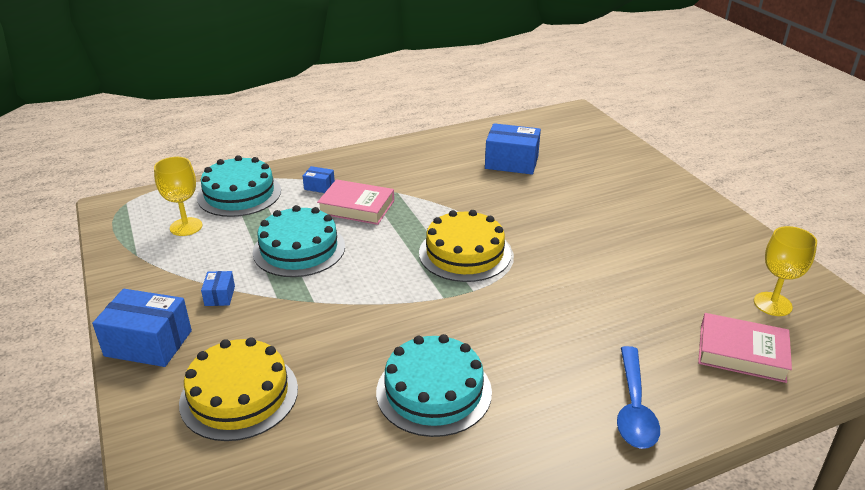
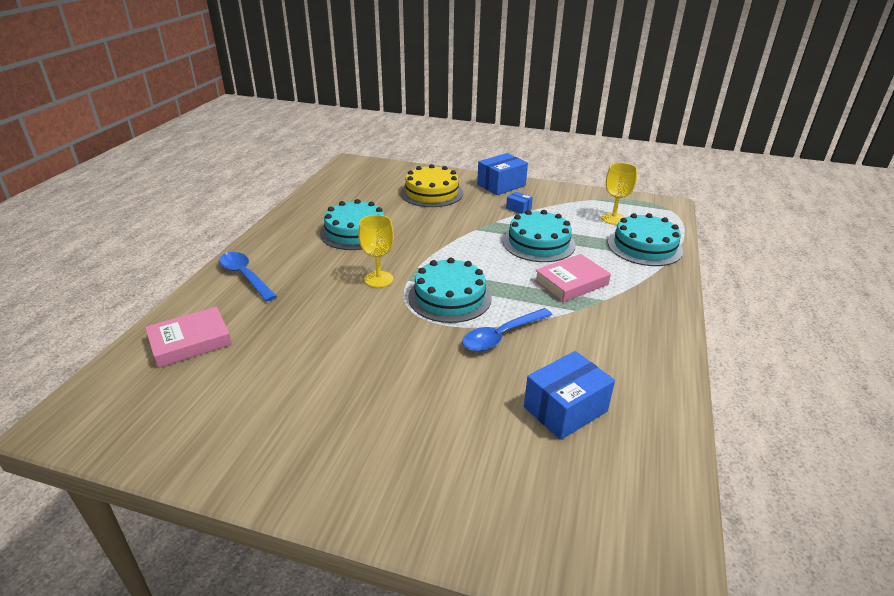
camera: 130 degrees right, 0 degrees up
(319, 186) = (624, 280): blue box -> none
(464, 253) = (449, 297): yellow cake -> turquoise cake
(477, 208) = (501, 336): none -> blue spoon
(772, 304) = (177, 399): yellow goblet -> yellow goblet (379, 279)

